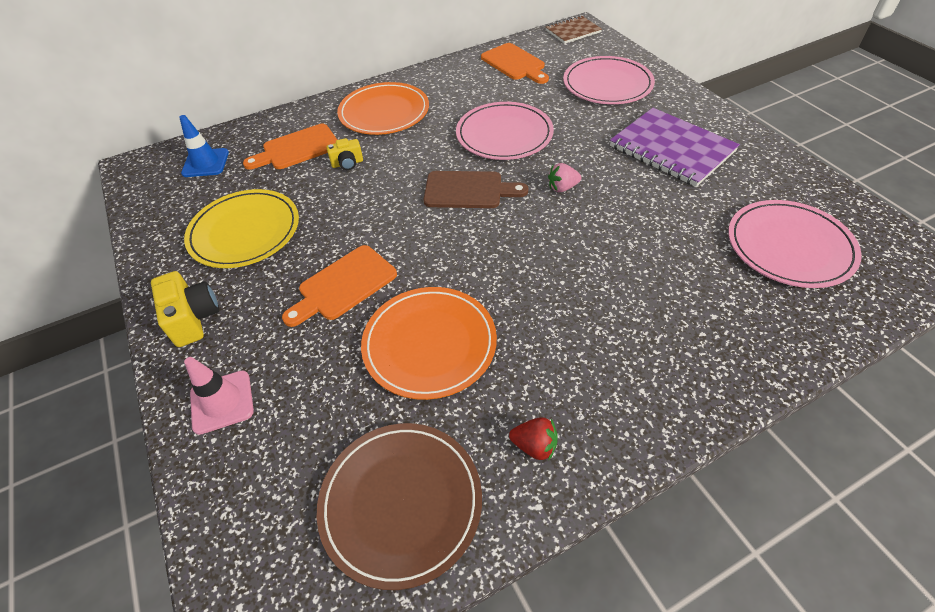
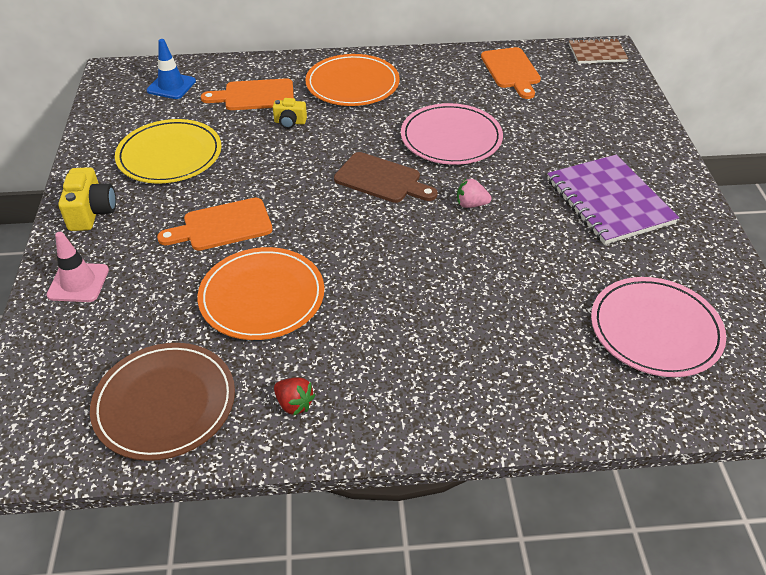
camera: 20 degrees right, 5 degrees down
(607, 84) = (592, 118): pink plate -> none

